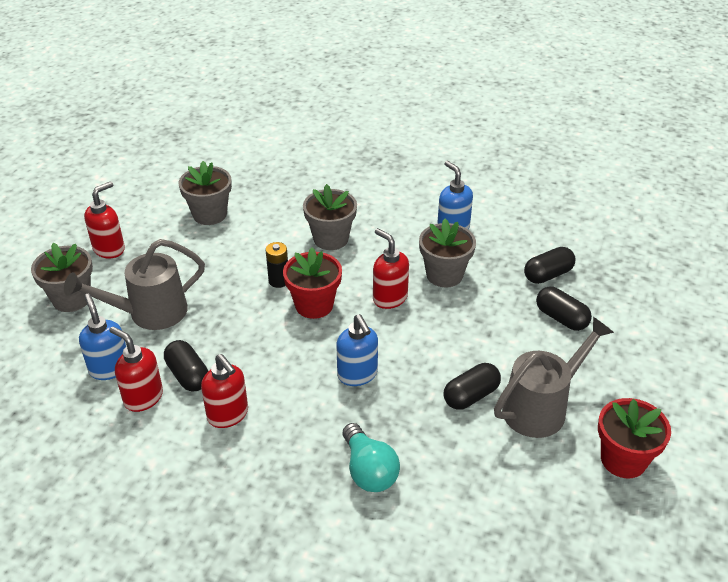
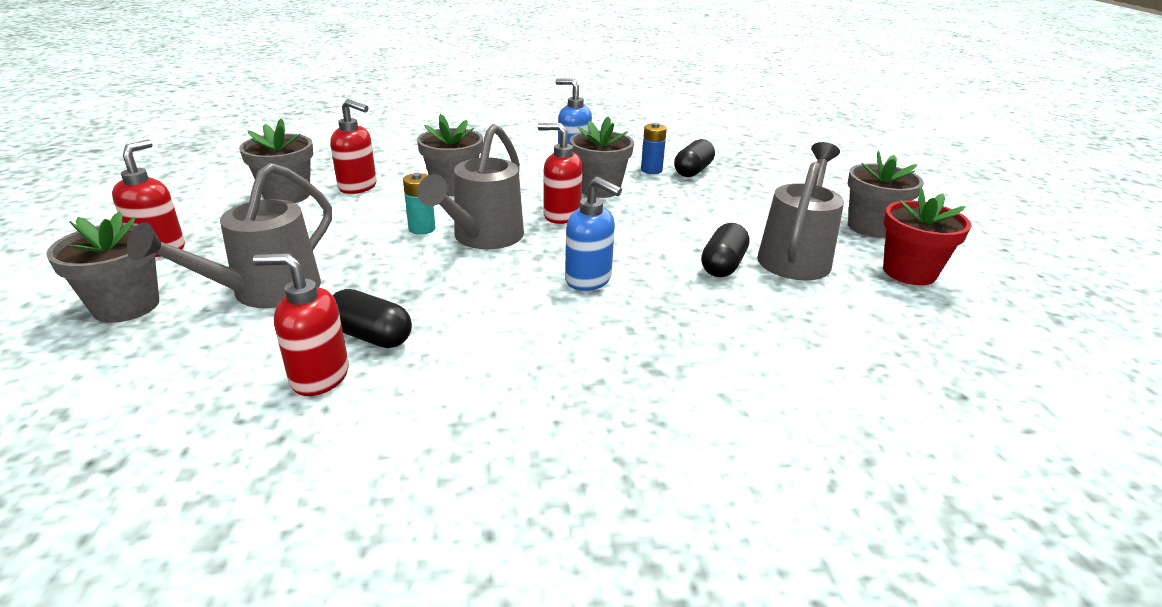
camera: 30 degrees left, 10 degrees down
(109, 368) = (240, 360): blue soap dispenser -> none
(228, 415) = (462, 359): red soap dispenser -> red soap dispenser (358, 187)
(279, 281) = (422, 229): black battery -> turquoise battery
(314, 305) = (482, 238): red flower pot -> grey watering can
(369, 470) = (688, 357): turquoise light bulb -> none
(510, 263) = (651, 170): none -> blue battery
(561, 318) = (738, 194): black capsule -> none
(646, 398) = (871, 227): none -> grey flower pot

